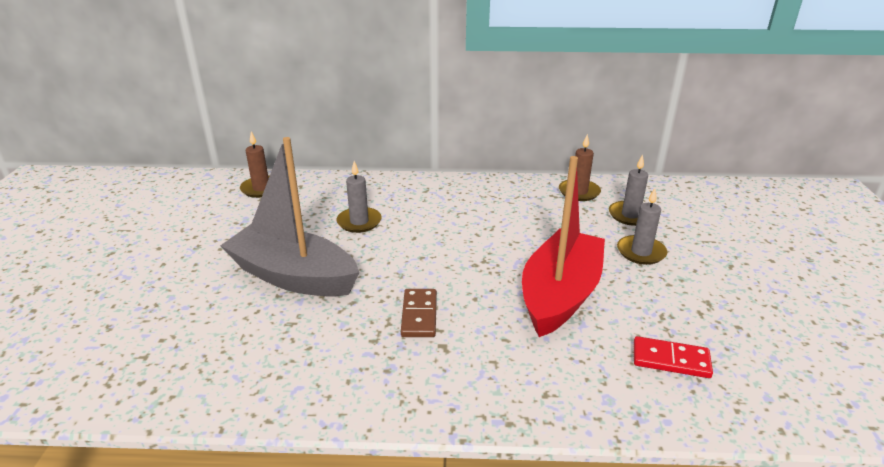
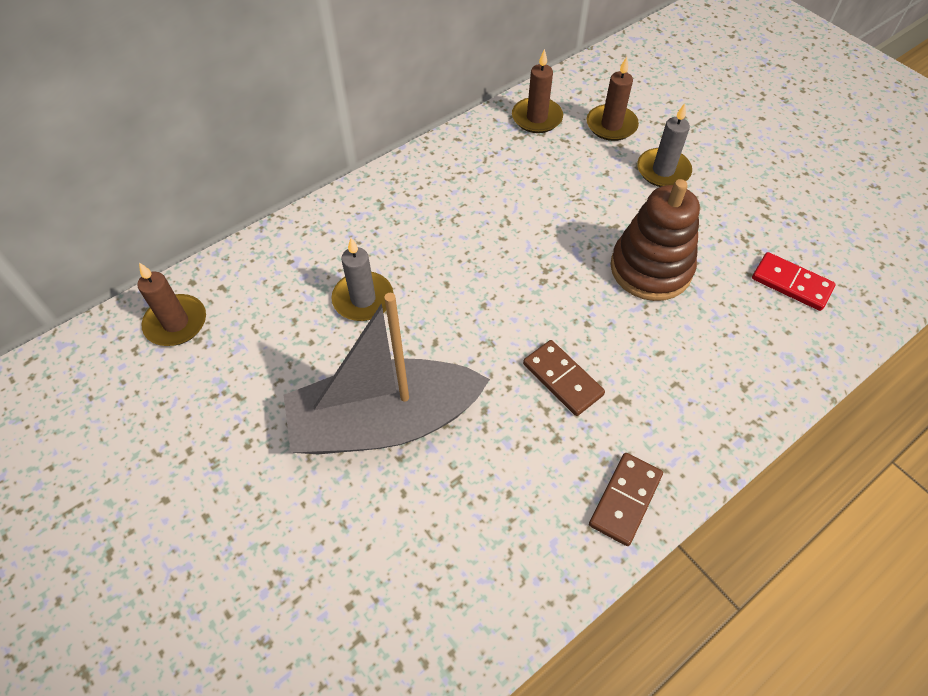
camera: 40 degrees left, 25 degrees up
(371, 397) = (625, 500): none -> brown domino
(560, 295) = (650, 268): red boat -> brown stacking toy
(630, 215) = (611, 125): grey candle -> brown candle
(671, 360) = (791, 283): red domino -> red domino turned 60 degrees clockwise

